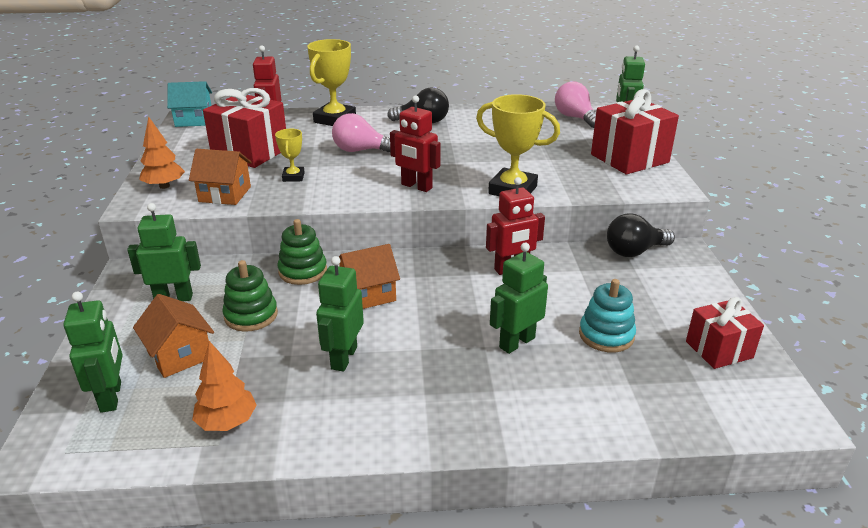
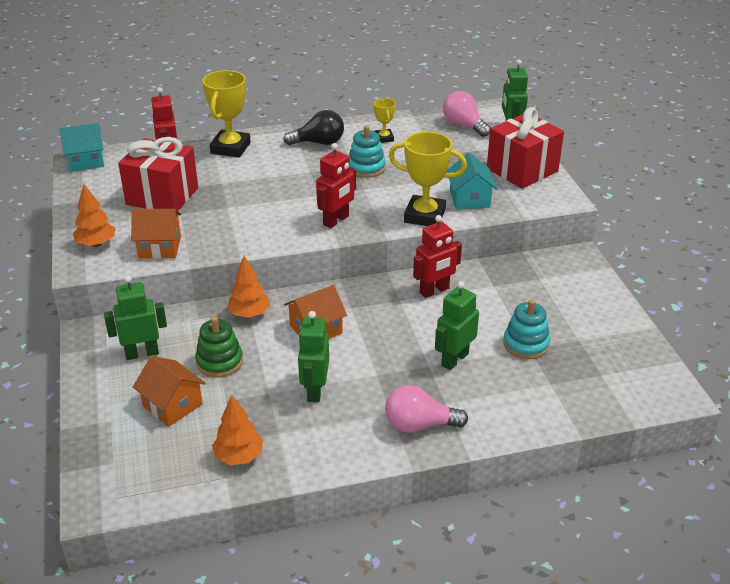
camera: 10 degrees left, 5 degrees up
(111, 397) = (131, 448): green robot -> none
(293, 177) = (217, 221): yellow trophy -> yellow trophy (384, 138)
(303, 271) = (249, 314): green stacking toy -> orange tree
(361, 150) = (270, 184): pink light bulb -> pink light bulb (419, 425)
(416, 186) = (336, 220): red robot -> red robot turned 75 degrees counterclockwise
(463, 144) = (366, 168): none -> turquoise stacking toy
(566, 179) = (469, 199): none -> turquoise house
(634, 251) = (537, 262): black light bulb -> none
(719, 350) = (616, 346): red gift -> none

